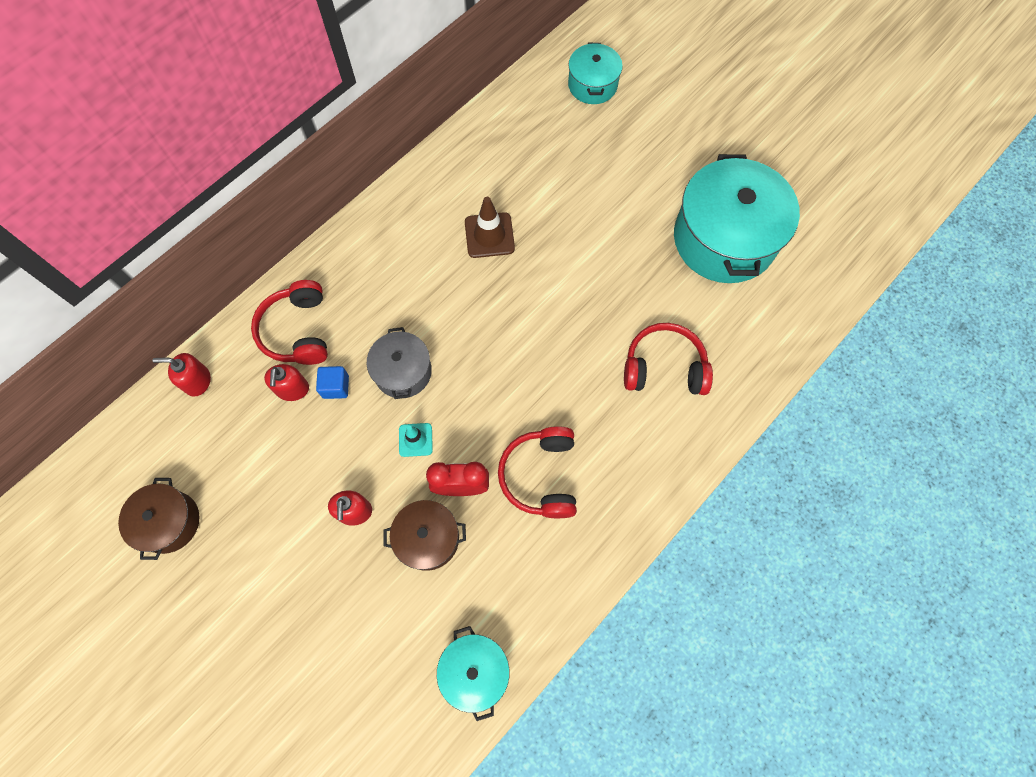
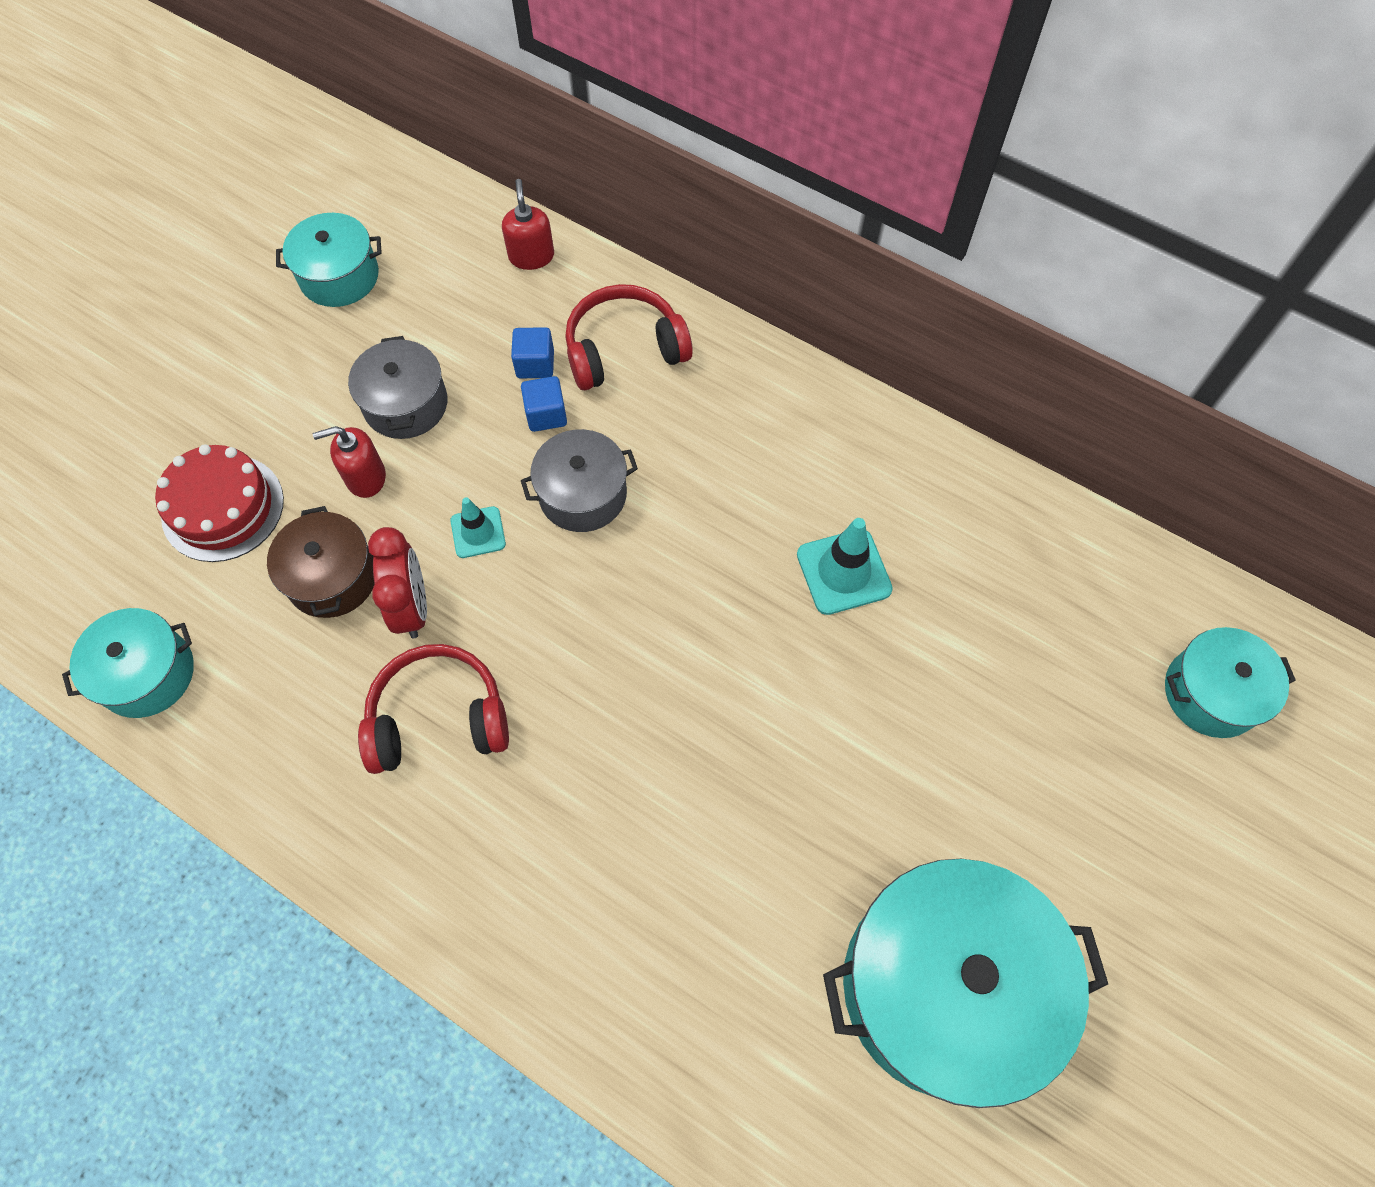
camera: 80 degrees right, 5 degrees down
(169, 522) = (339, 276): brown pot -> turquoise pot
(292, 389) = (535, 364): red soap dispenser -> blue cube
(301, 480) = (405, 404): none -> grey pot
(354, 616) = (223, 508): none -> red cake
(489, 235) = (843, 572): brown traffic cone -> turquoise traffic cone
(664, 367) = (653, 896): red headphones -> none

